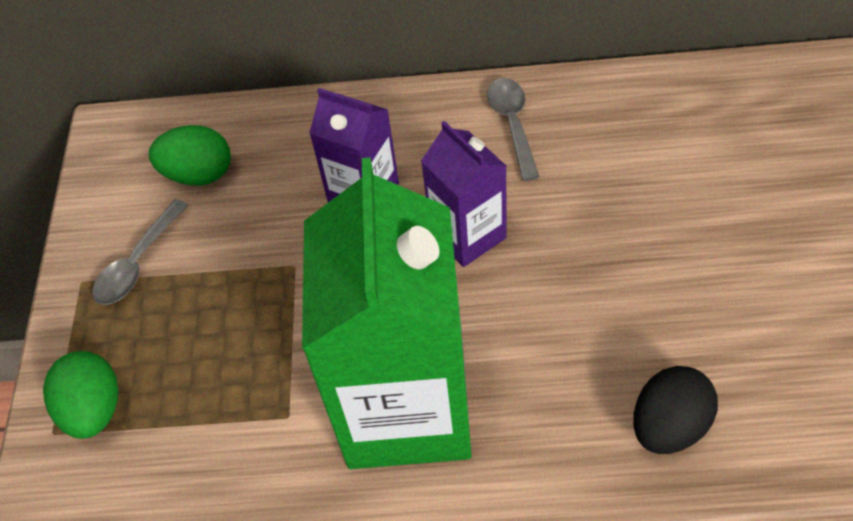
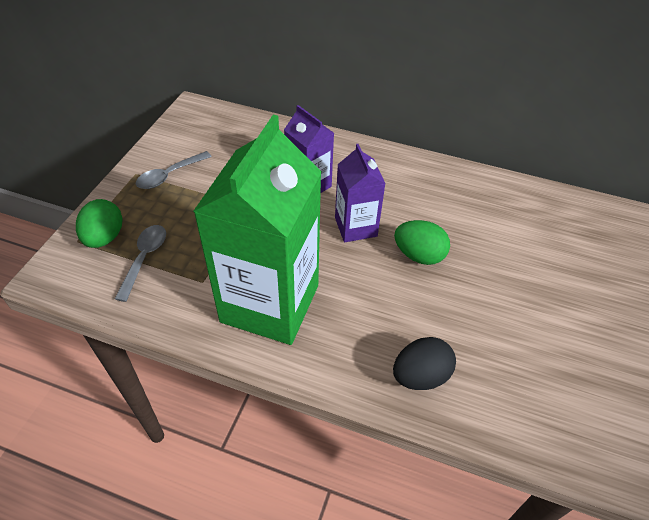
camera: 15 degrees right, 5 degrees down
(199, 174) = (226, 144): green egg -> green egg (419, 255)
(512, 124) = (413, 179): grey spoon -> grey spoon (144, 259)

